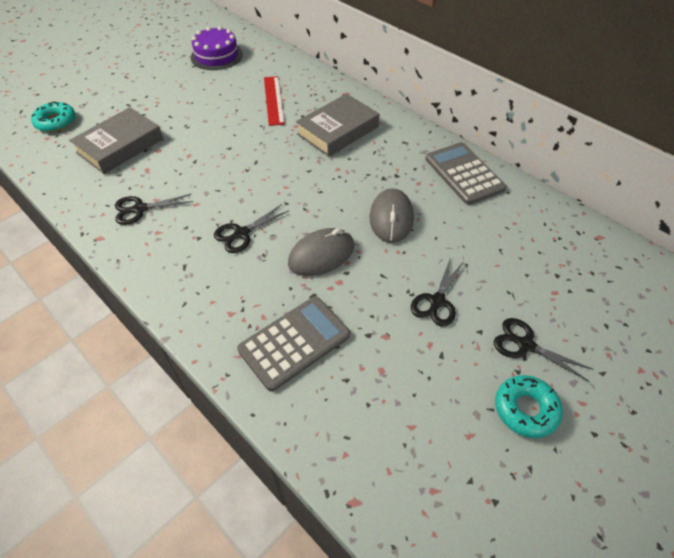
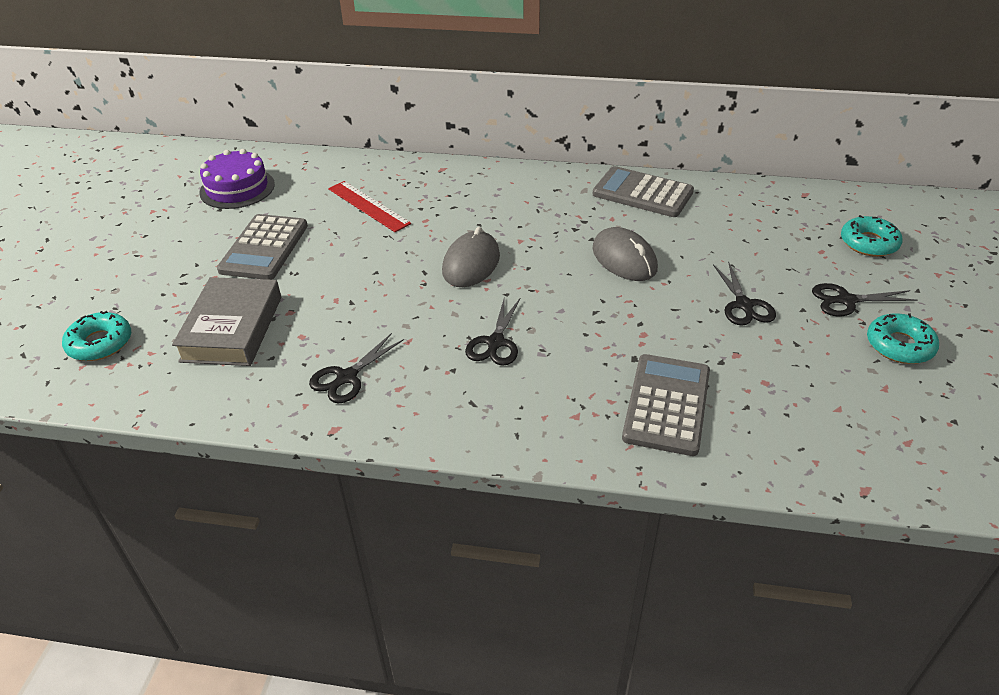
camera: 35 degrees left, 10 degrees down
(189, 102) = (264, 248): none -> grey calculator
(321, 255) = (599, 321): grey mouse -> grey mouse (471, 263)
(338, 130) = (477, 206): grey book -> none
(607, 308) = (869, 243): none -> turquoise donut

